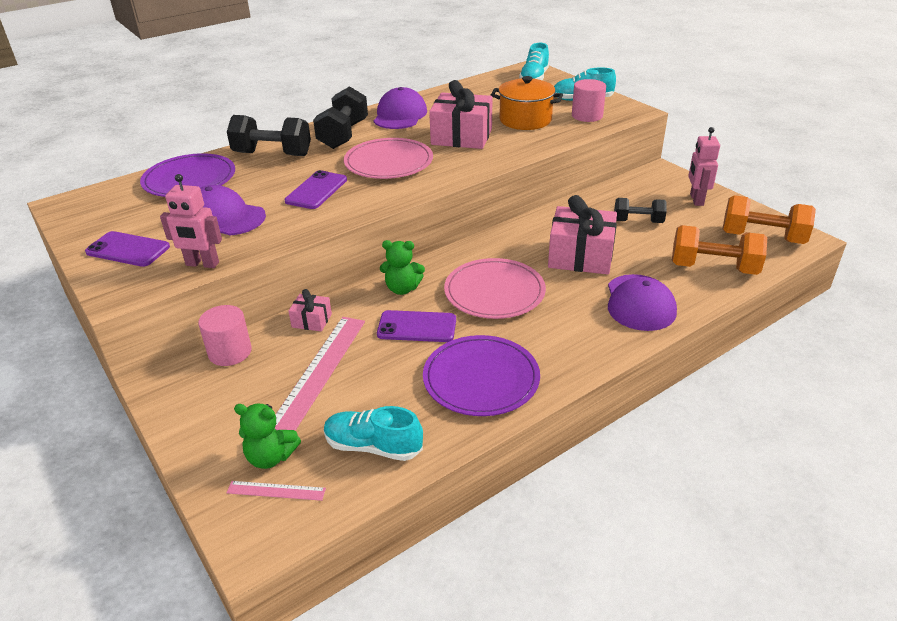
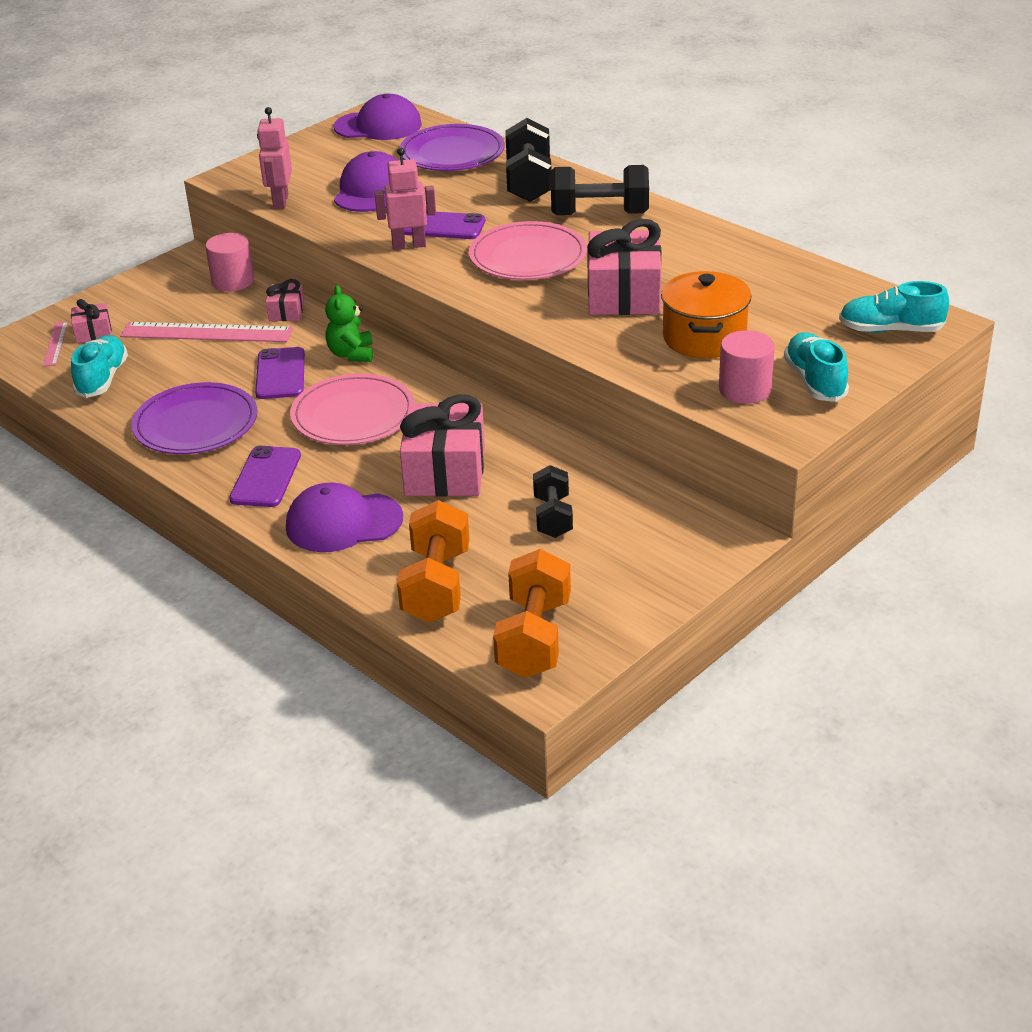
camera: 80 degrees right, 0 degrees up
(128, 250) = (303, 161): purple phone -> purple phone (266, 477)
(271, 457) = (93, 333): green teddy bear -> pink gift
(400, 115) = (681, 240): purple cap -> purple cap (378, 126)
(696, 200) = (641, 574): pink robot -> pink robot (409, 245)

